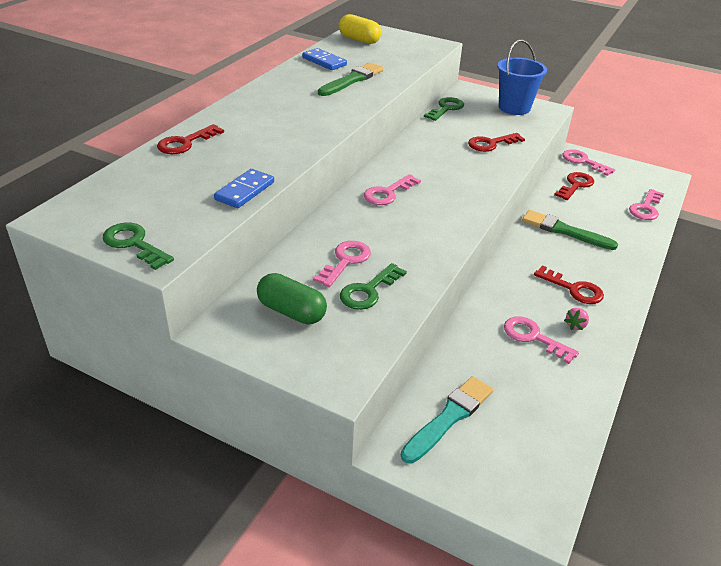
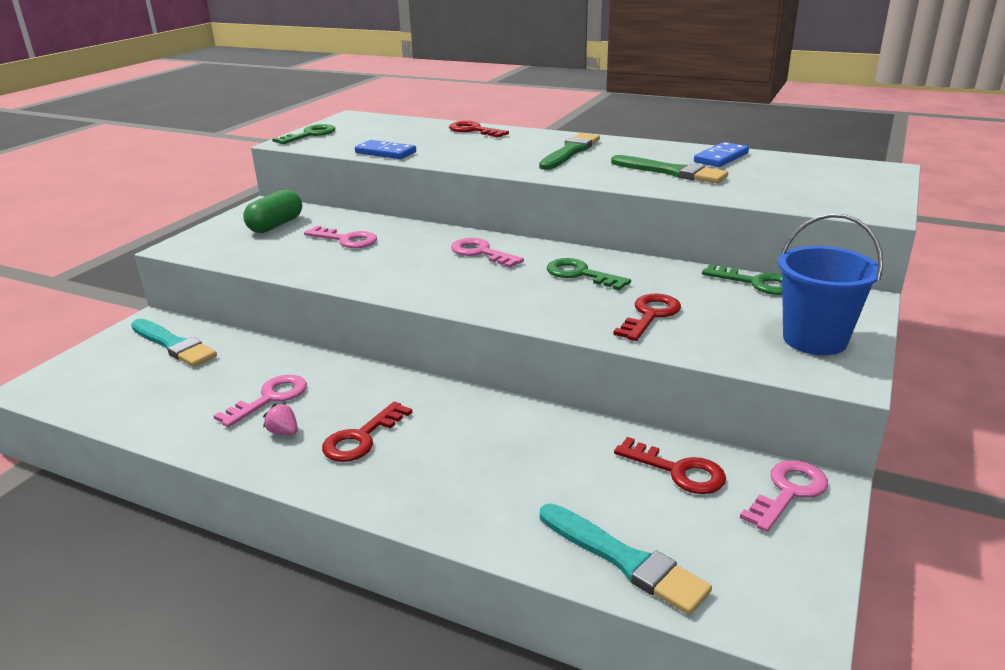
camera: 90 degrees right, 10 degrees down
(359, 40) = (827, 169): yellow capsule -> none
(368, 291) = (295, 251): green key -> green key (581, 274)
(491, 144) = (650, 315): red key -> red key turned 60 degrees clockwise
(564, 231) = (514, 443): green brush -> green brush (570, 152)
(646, 208) = (624, 560): pink key -> turquoise brush

